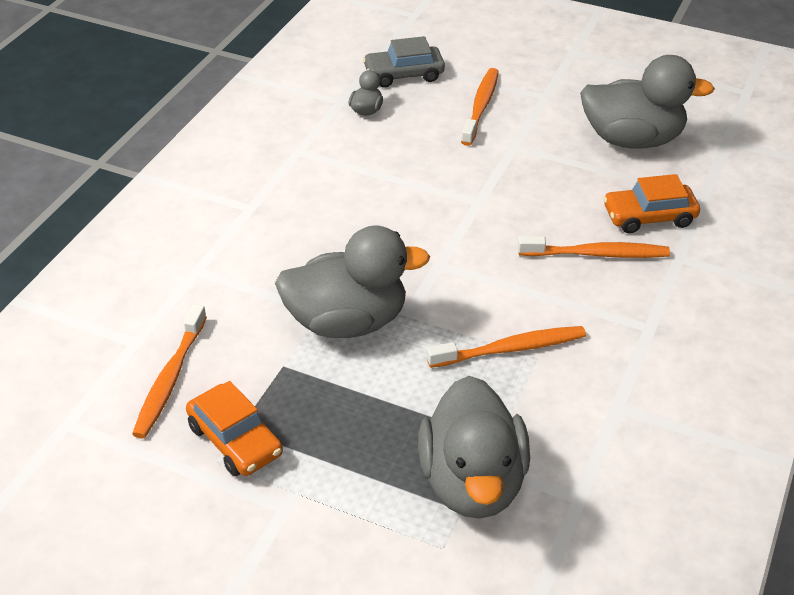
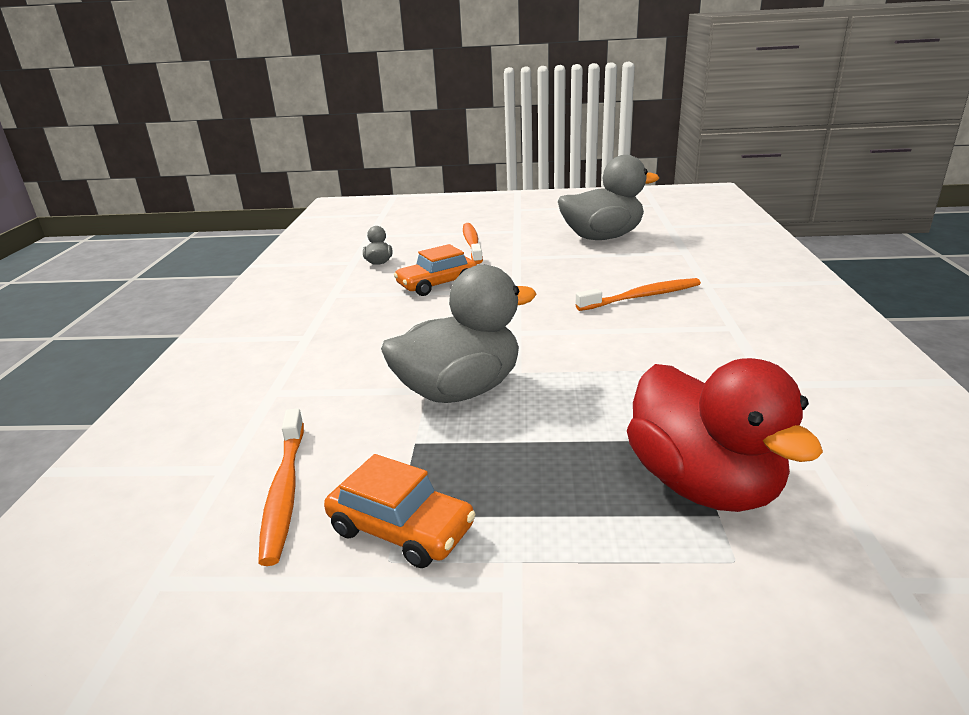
camera: 20 degrees left, 15 degrees down
(404, 74) = (396, 240): grey car -> none
(472, 482) = (703, 484): grey duck -> red duck
(510, 349) = (633, 370): orange toothbrush -> none
(649, 217) = (658, 269): orange car -> orange car (437, 284)

